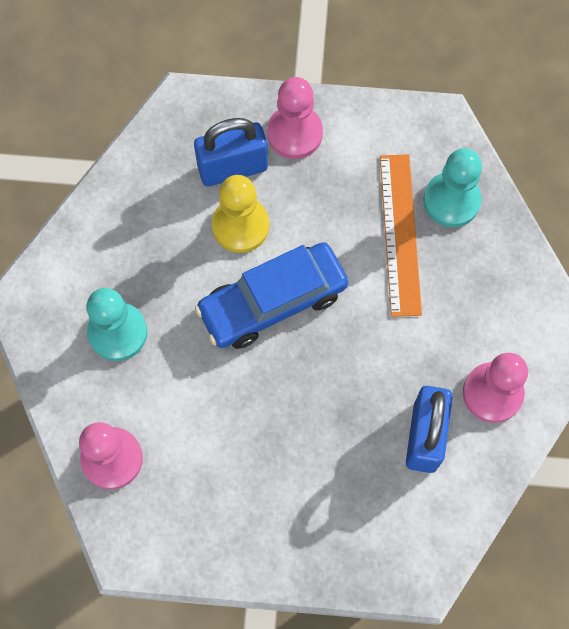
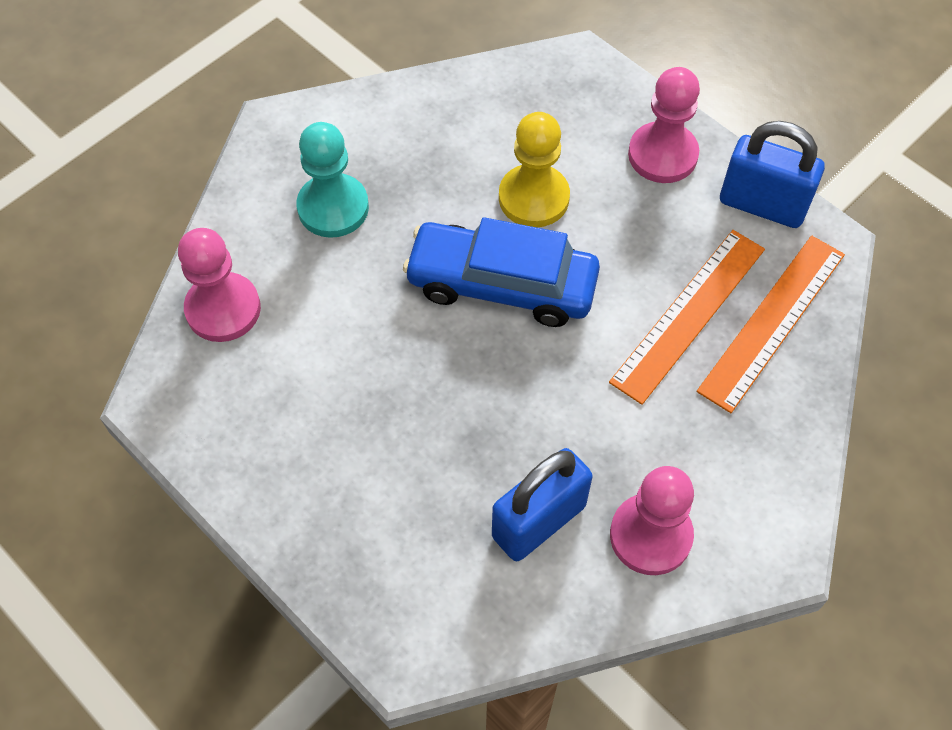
camera: 40 degrees right, 10 degrees down
(233, 168) = (573, 144): blue padlock -> blue padlock (762, 205)
(451, 201) = (772, 322): turquoise pawn -> orange ruler

